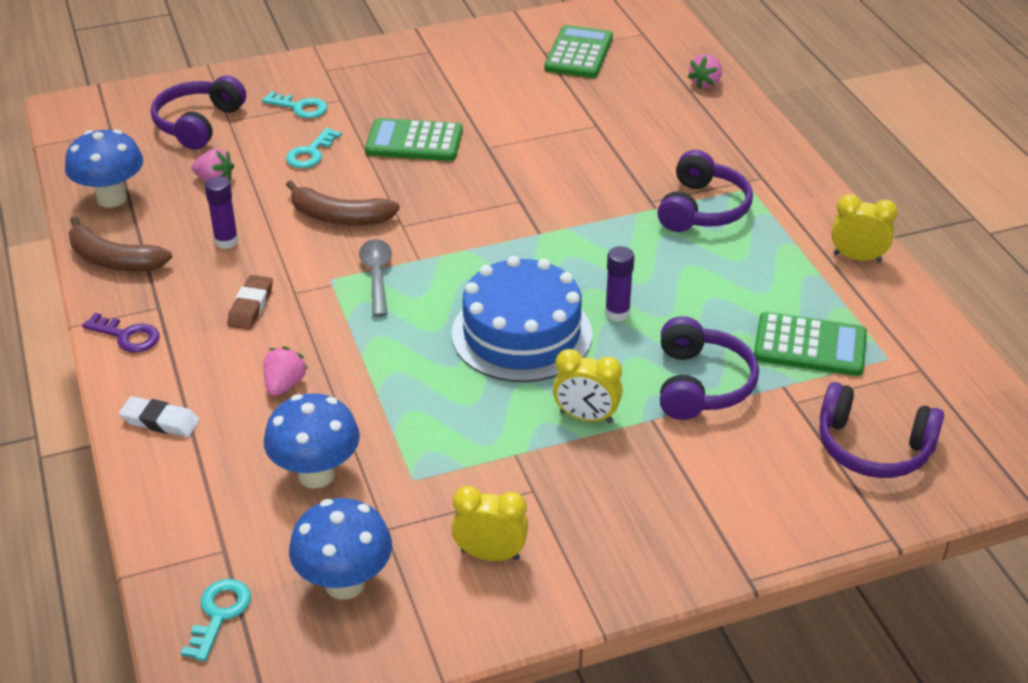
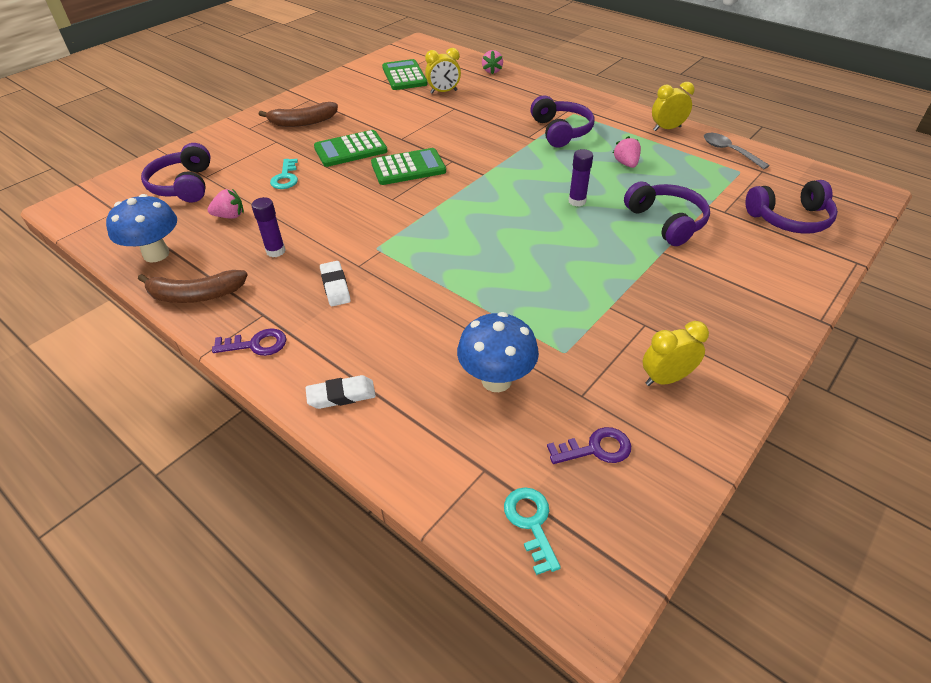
camera: 30 degrees left, 5 degrees up
(250, 306) = (335, 286): brown eraser -> white eraser
(284, 385) = (412, 329): pink strawberry -> pink strawberry (626, 164)
(300, 107) = (252, 154): turquoise key -> none
(339, 217) = (344, 208): brown banana -> brown banana (303, 122)
(345, 583) = (596, 448): blue mushroom -> purple key
(377, 276) = (406, 234): grey spoon -> grey spoon (729, 151)
(522, 334) = (535, 234): blue cake -> none
(586, 417) = (626, 266): yellow clock -> yellow clock (443, 92)
(809, 346) = (696, 180): green calculator -> green calculator (408, 168)

